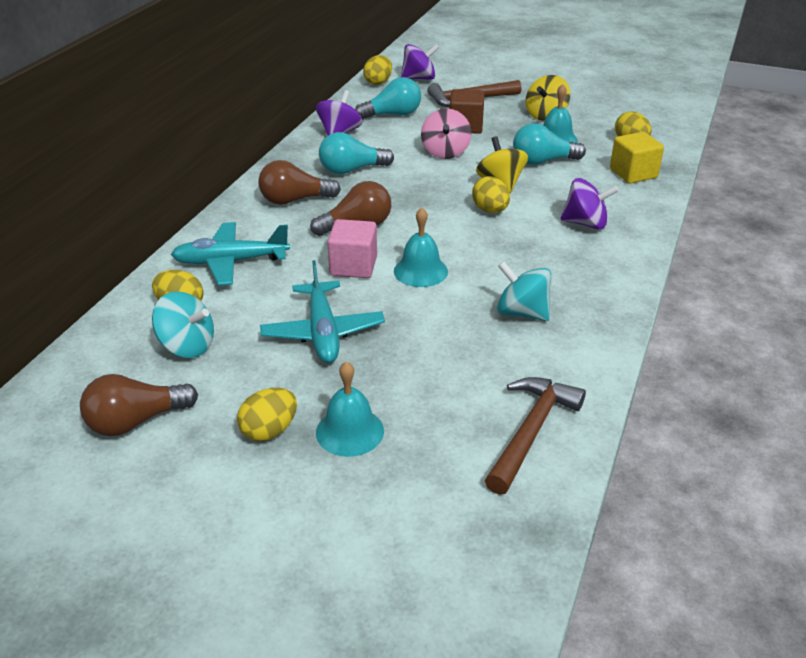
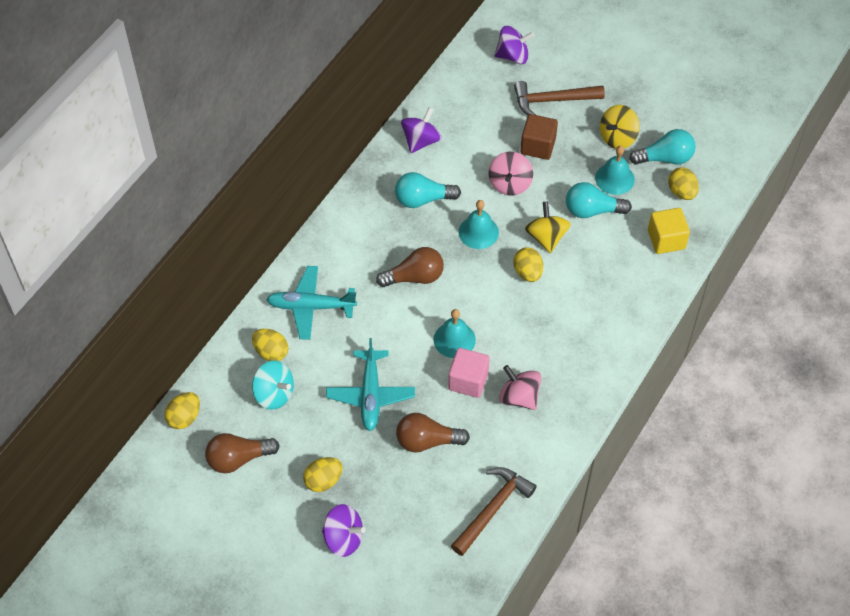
camera: 10 degrees right, 20 degrees up
(294, 200) = (369, 235): brown light bulb -> brown light bulb (427, 441)
(350, 431) = (375, 489): turquoise bell -> turquoise bell (478, 232)
(353, 266) = (404, 326): pink cube -> pink cube (468, 381)
(378, 82) = (471, 58): yellow egg -> yellow egg (184, 417)
(393, 115) = (475, 117): turquoise light bulb -> turquoise light bulb (665, 158)
(522, 312) = (519, 397): turquoise spinning top -> pink spinning top
(585, 223) = (601, 301): purple spinning top -> purple spinning top (343, 538)

